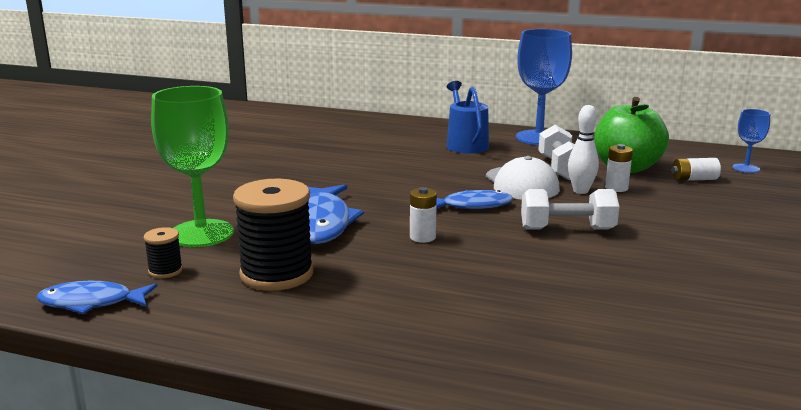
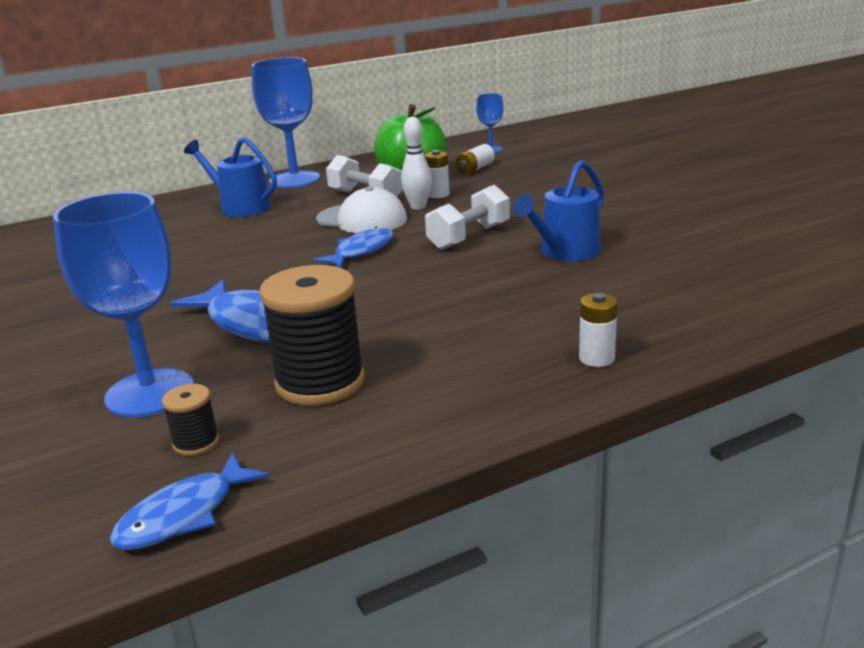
camera: 45 degrees left, 5 degrees up
(201, 233) = (150, 393): green goblet -> blue goblet
(422, 237) = (377, 292): white battery -> white battery (596, 358)
(614, 275) = (565, 252): none -> blue watering can

